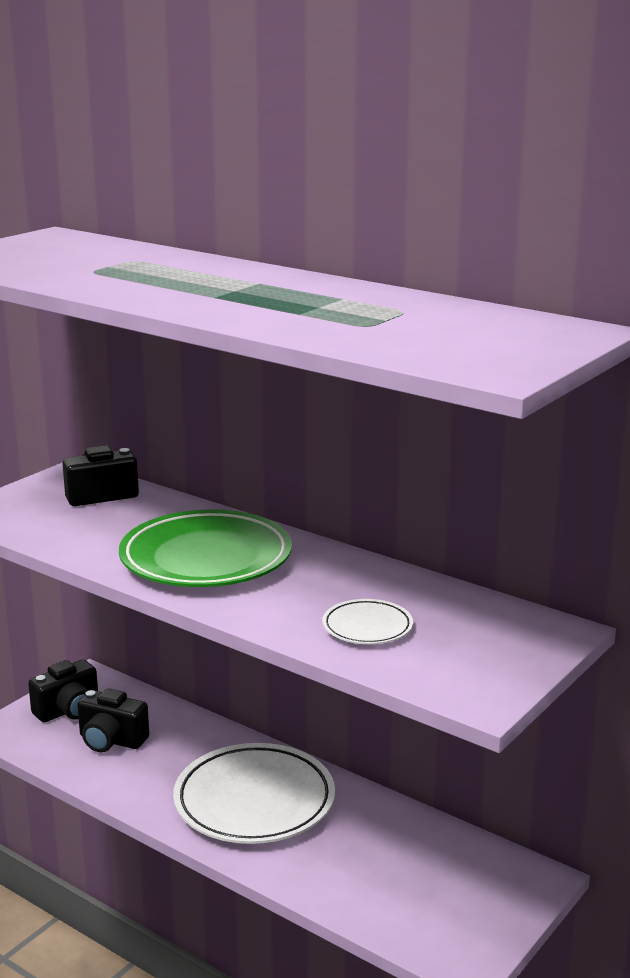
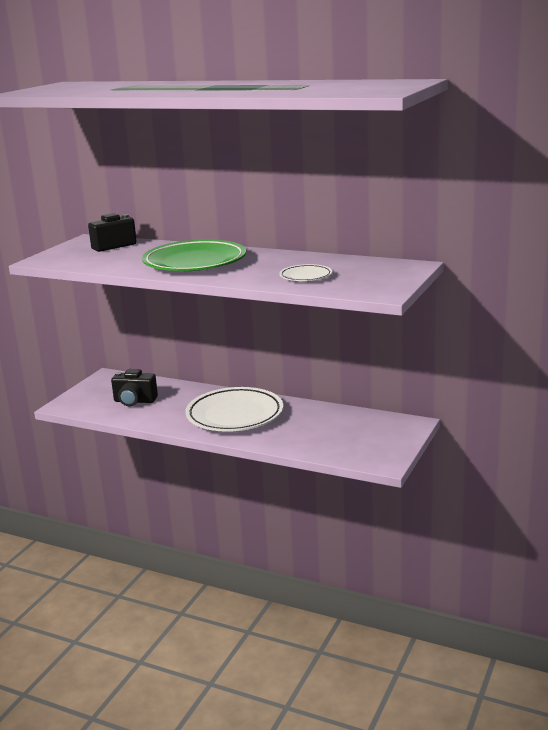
camera: 10 degrees left, 0 degrees up
(68, 710) = (101, 392): black camera -> none

